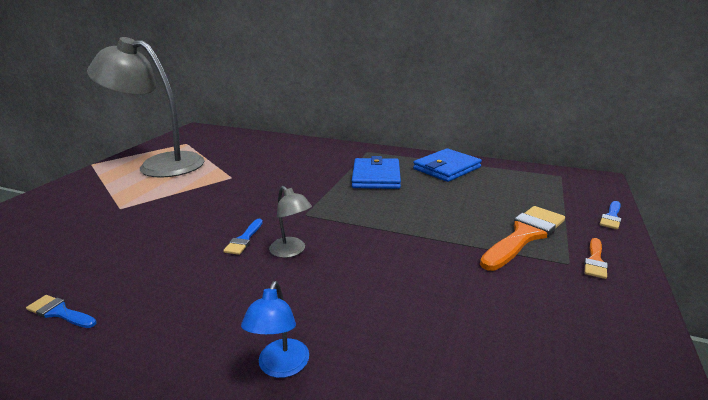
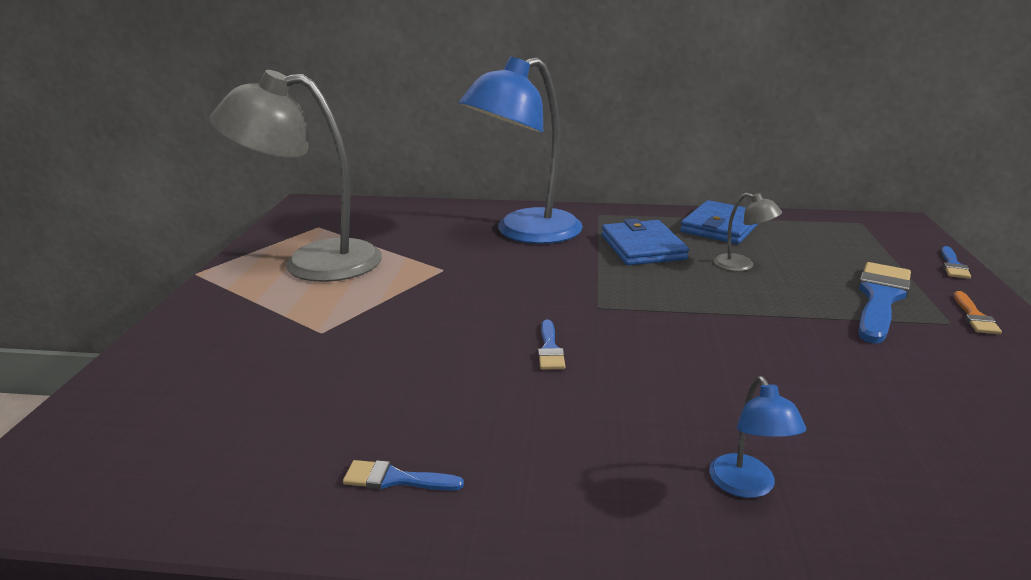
camera: 15 degrees left, 0 degrees up
(291, 251) = (627, 355): grey lamp -> grey lamp (742, 265)
(306, 159) = (524, 232): none -> blue lamp
(524, 235) = (880, 298): orange brush -> blue brush

